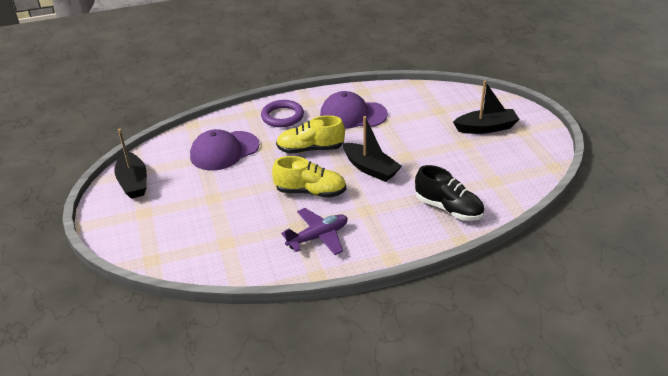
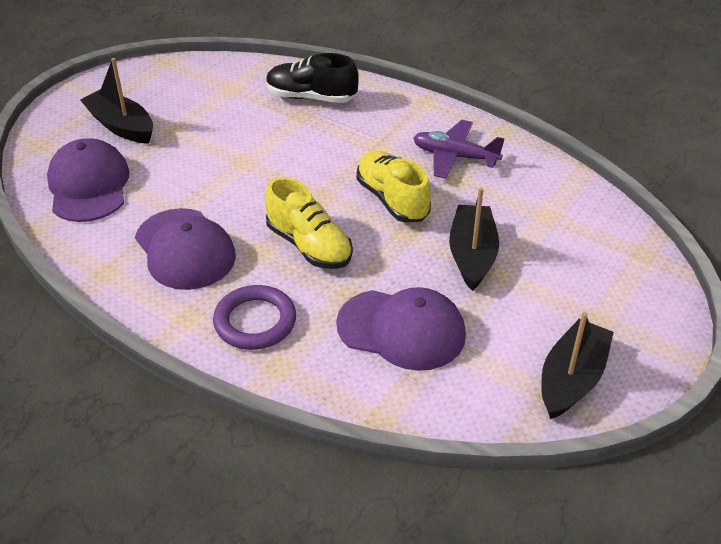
camera: 130 degrees left, 5 degrees up
(370, 168) = (297, 176): black boat -> black boat (472, 255)
(437, 104) = (88, 185): none -> purple cap
(448, 208) = (311, 97): black shoe -> black shoe turned 75 degrees counterclockwise

